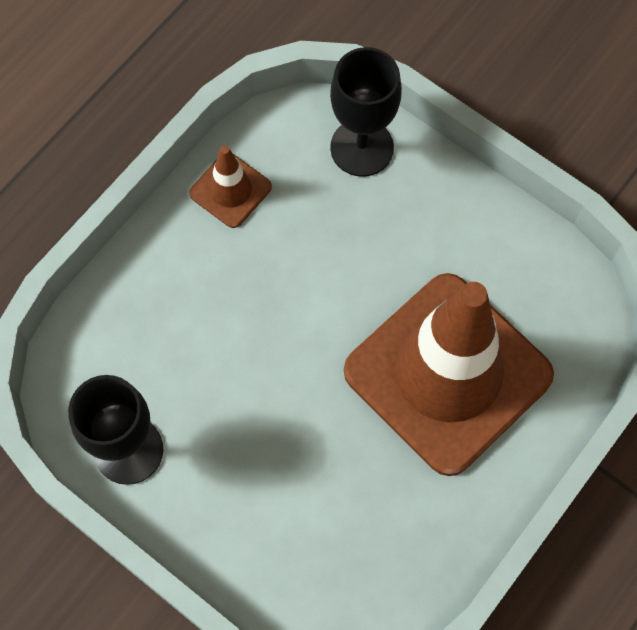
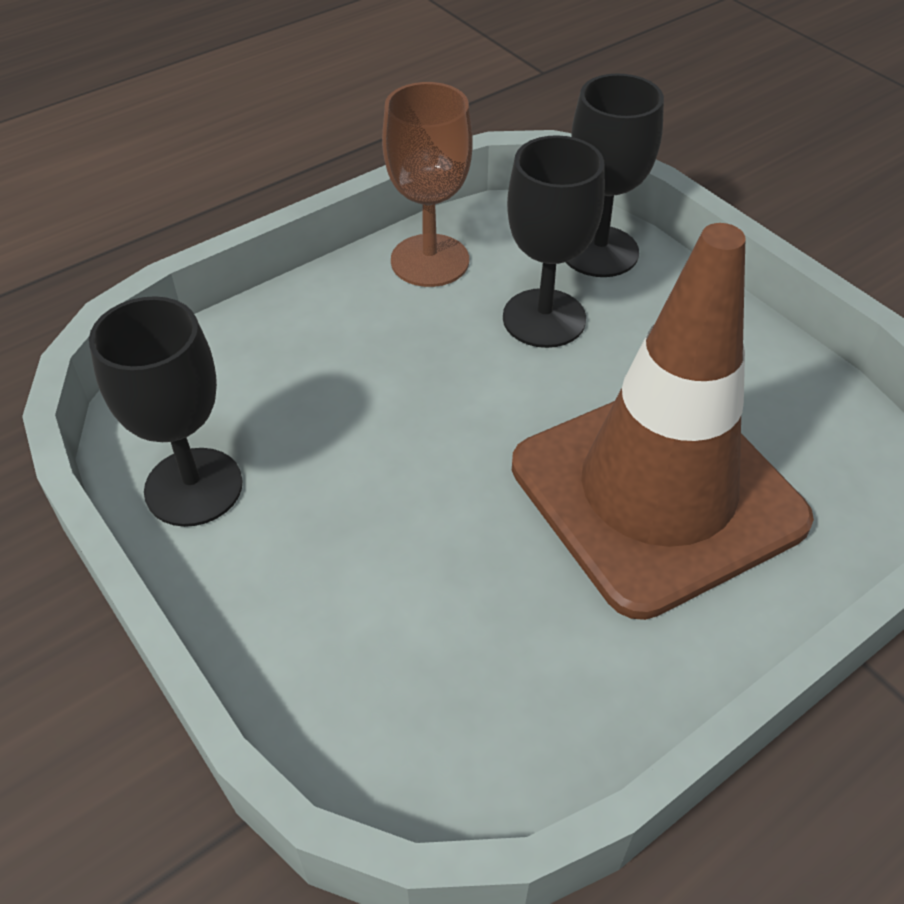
camera: 15 degrees right, 20 degrees down
(230, 190) = (430, 261): brown traffic cone -> brown goblet
(335, 230) = (544, 318): none -> black goblet

